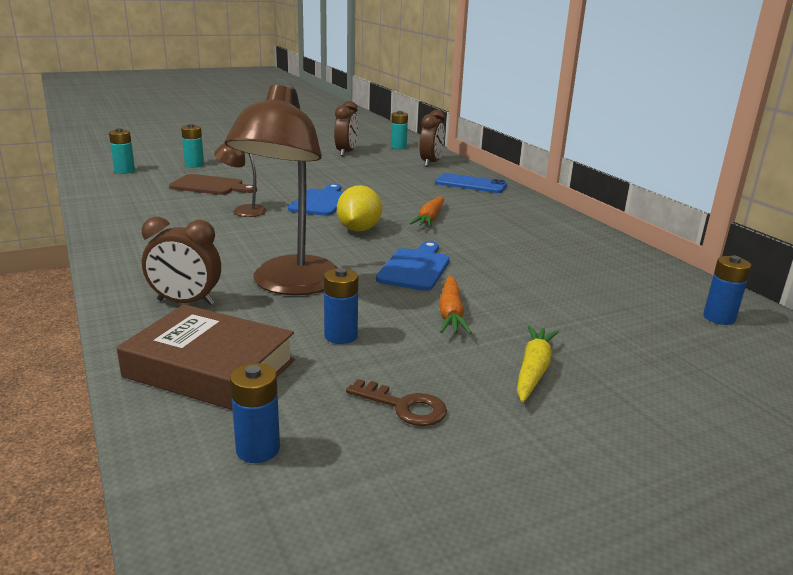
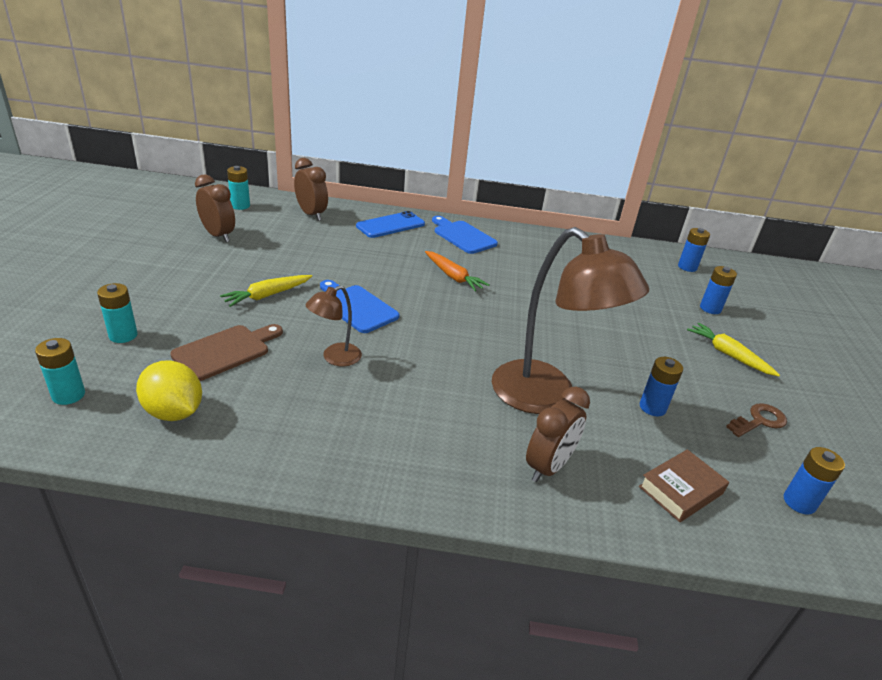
camera: 60 degrees left, 10 degrees up
(210, 368) = (681, 490): brown book -> brown book, size x0.60
(292, 179) = (267, 295): none -> yellow carrot
(359, 229) = (449, 317): yellow lemon -> yellow lemon (174, 412)
(415, 268) = (551, 327): blue cutting board -> blue cutting board (462, 236)
(451, 313) = (638, 347): orange carrot -> none
(634, 346) = (710, 308): none -> blue battery

